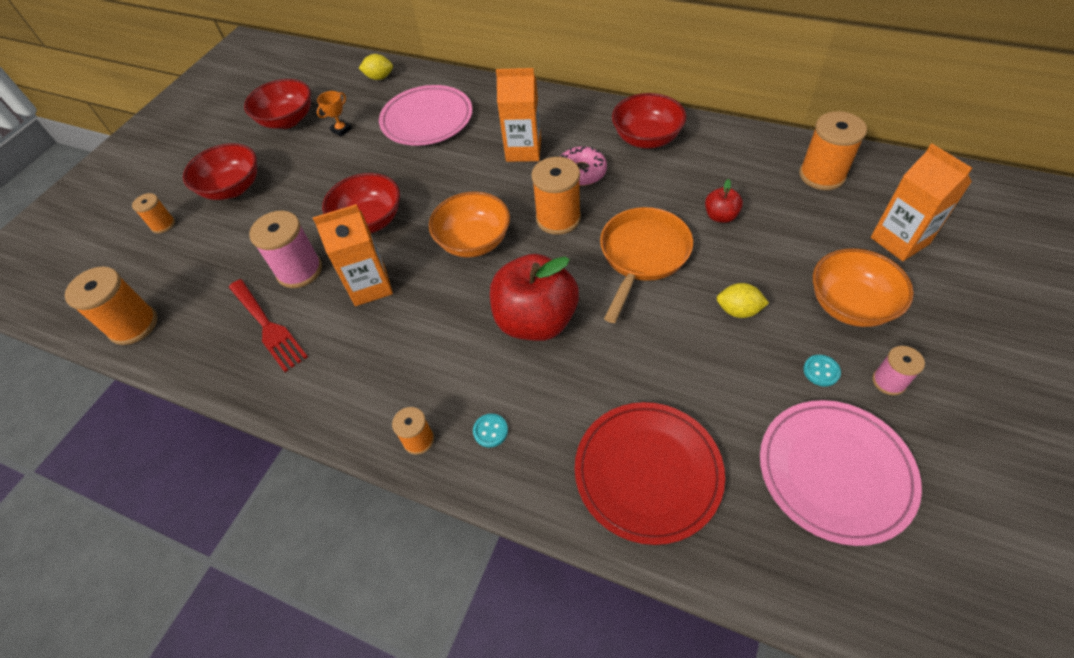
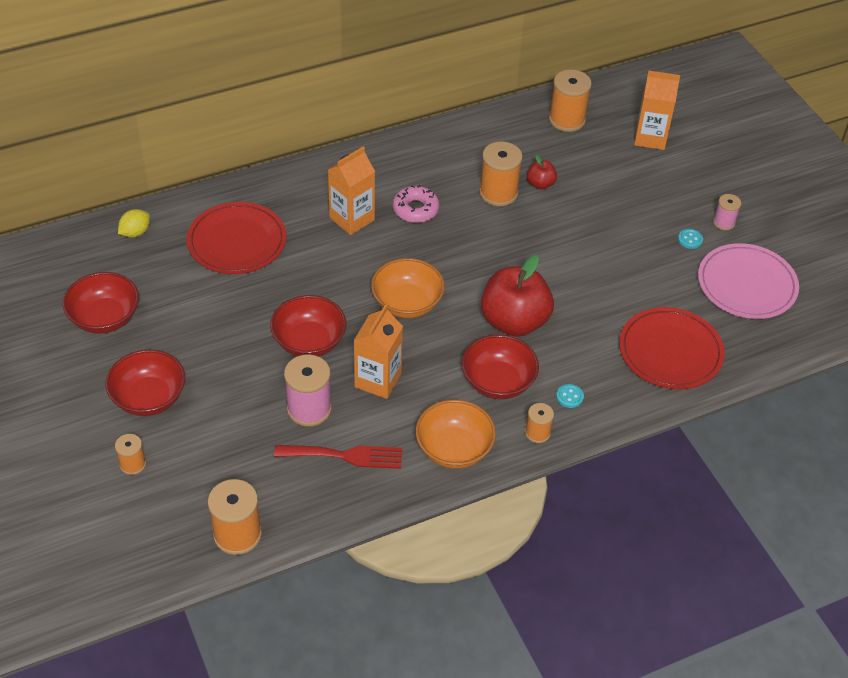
camera: 55 degrees left, 5 degrees down
(341, 130) = (172, 295): orange trophy -> none
(427, 119) = (237, 242): pink plate -> red plate
(558, 218) = (443, 251): orange spool -> orange spool (498, 193)
(643, 255) = (525, 239): orange pan -> none
(646, 138) = (429, 158): red bowl -> red bowl (498, 382)
(738, 310) = (615, 235): yellow lemon -> none
(849, 305) = (665, 193): orange bowl -> orange bowl (454, 449)

